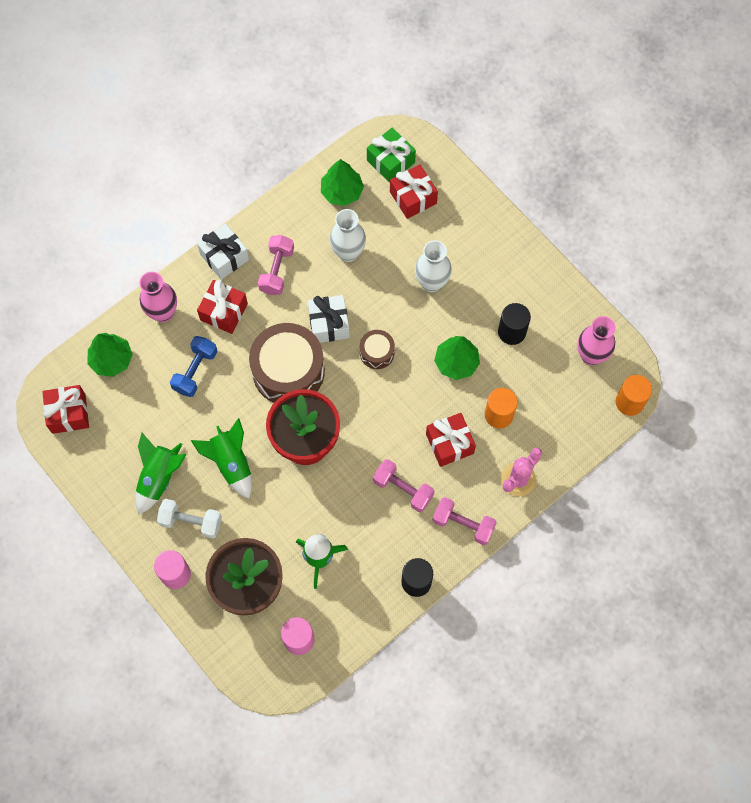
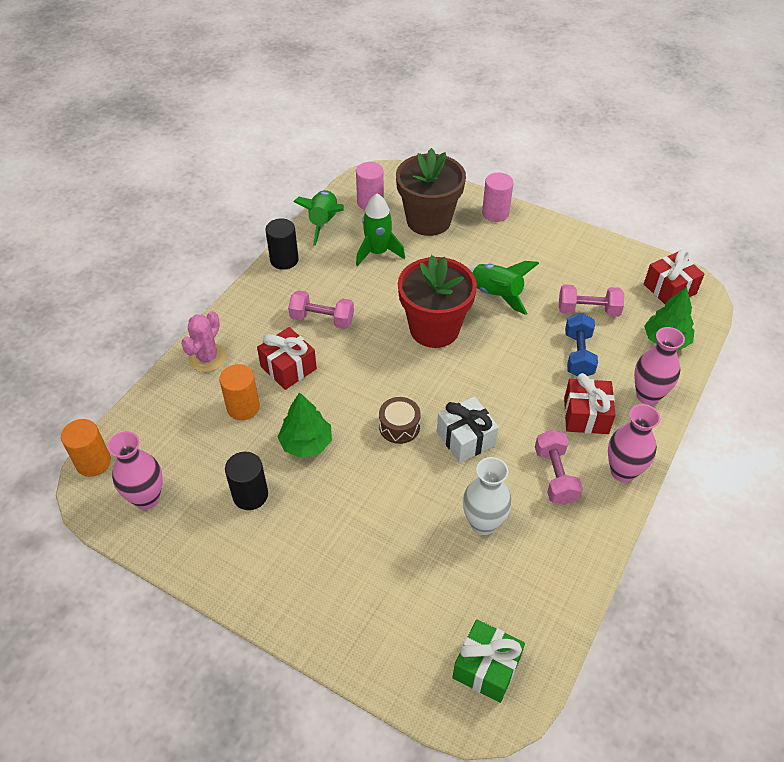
camera: 160 degrees right, 20 degrees down
(159, 478) = (553, 267): green rocket -> green rocket (323, 223)
(191, 522) = (505, 247): white dumbbell -> none
(224, 257) = (623, 471): white gift -> pink vase
(288, 371) = (485, 382): brown drum -> none
(342, 192) = (530, 599): green tree -> none
(413, 197) = (433, 624): red gift -> none
(431, 283) = (366, 520): white vase -> none
(463, 524) = (253, 309): pink dumbbell -> pink dumbbell (588, 310)

